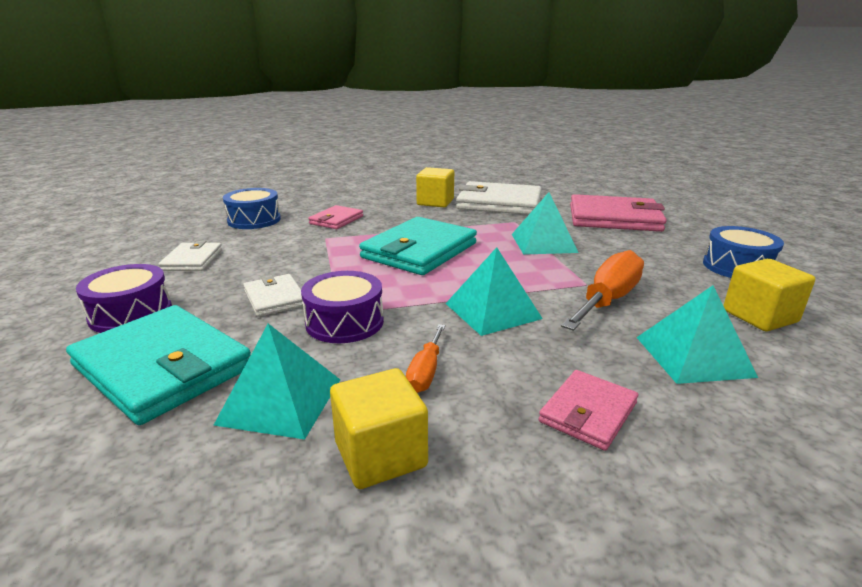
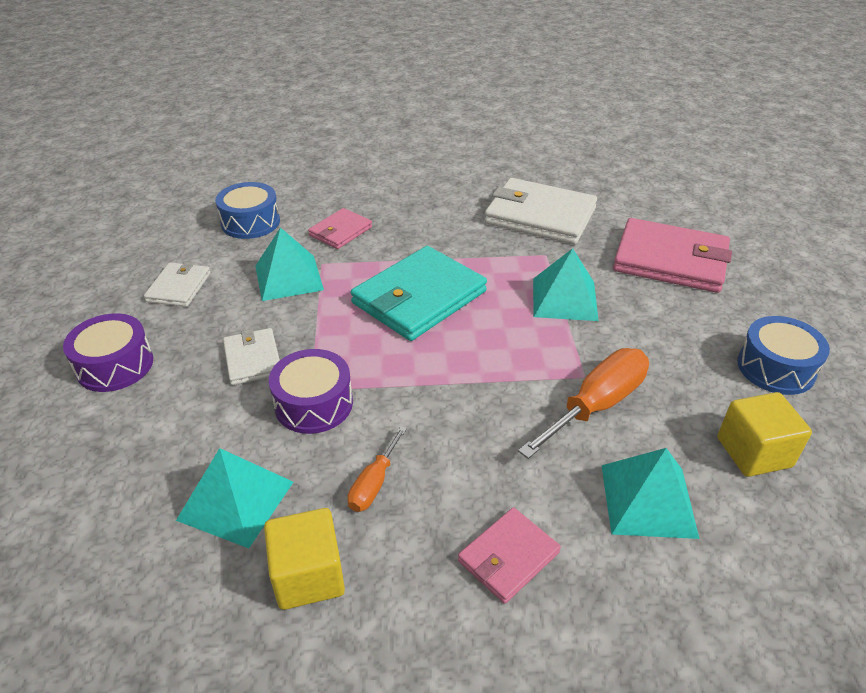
camera: 10 degrees right, 15 degrees up
(163, 367) = (139, 443): turquoise wallet -> none
(435, 202) = (463, 207): yellow cube -> none
(492, 311) = (466, 406): turquoise pyramid -> turquoise pyramid (288, 277)

